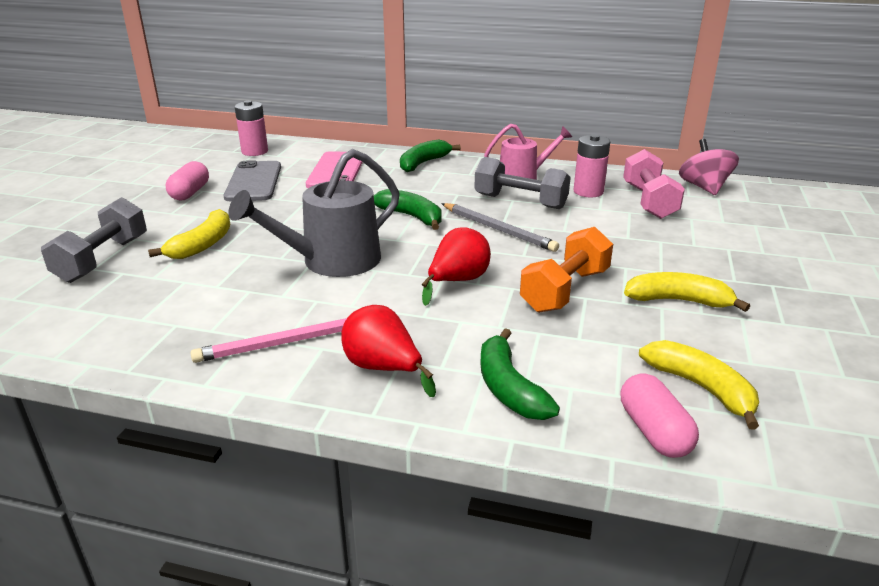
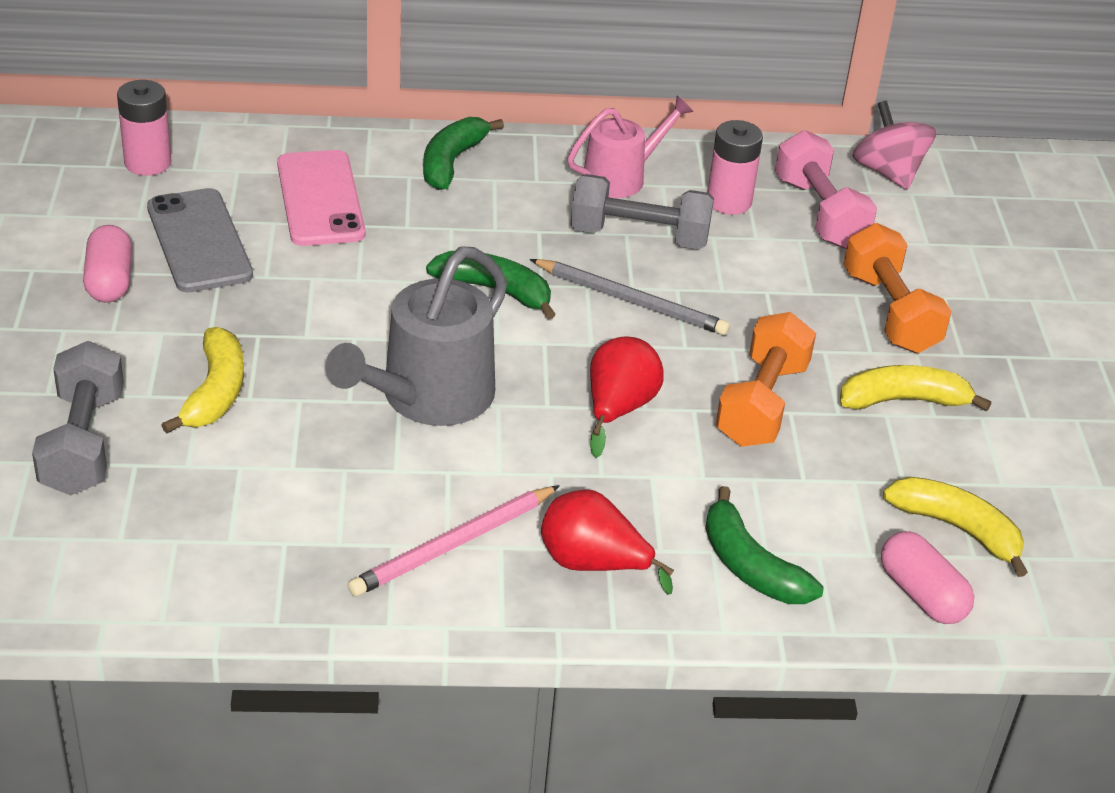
camera: 20 degrees left, 10 degrees up
(683, 252) = (890, 312): none -> orange dumbbell

